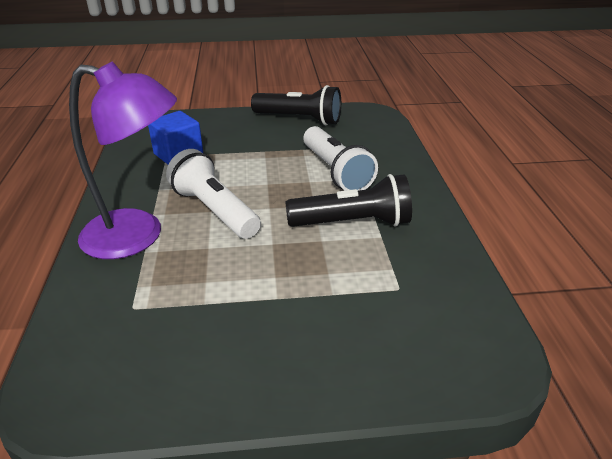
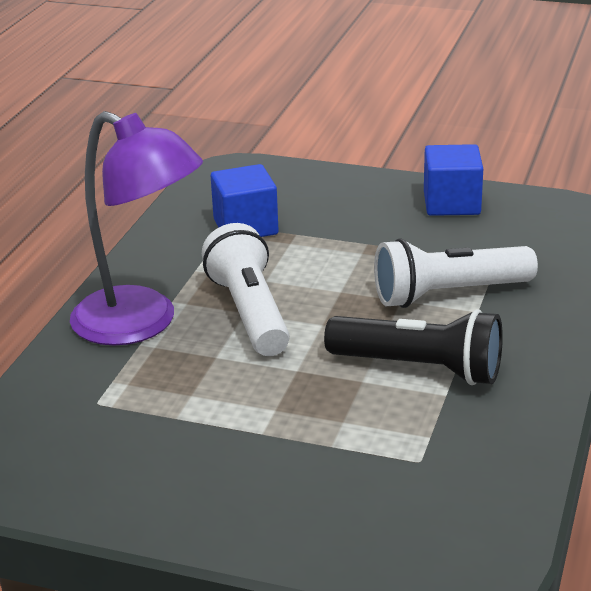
camera: 25 degrees right, 5 degrees down
(300, 119) = (451, 203): black flashlight -> blue cube
(336, 172) = (448, 294): white flashlight -> white flashlight turned 75 degrees clockwise

